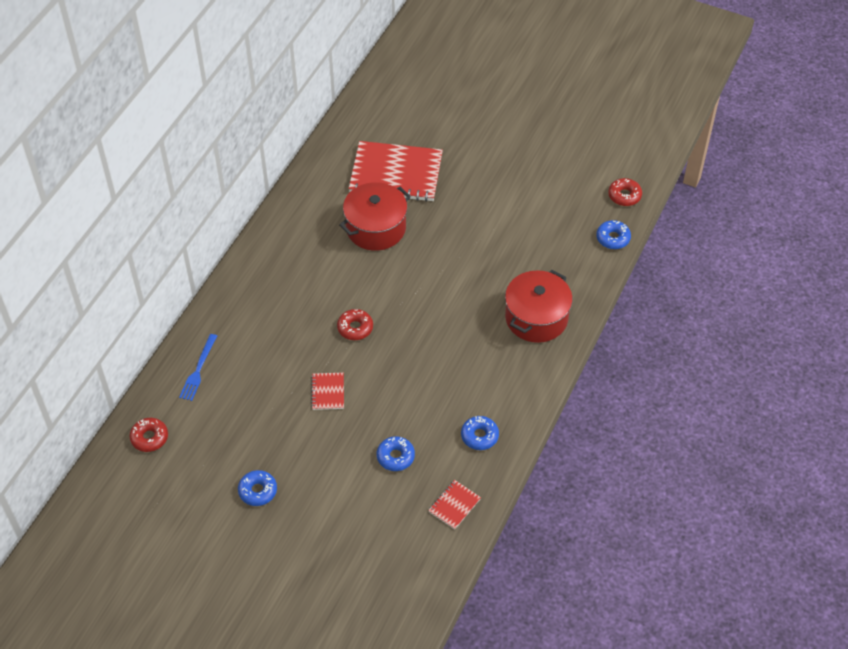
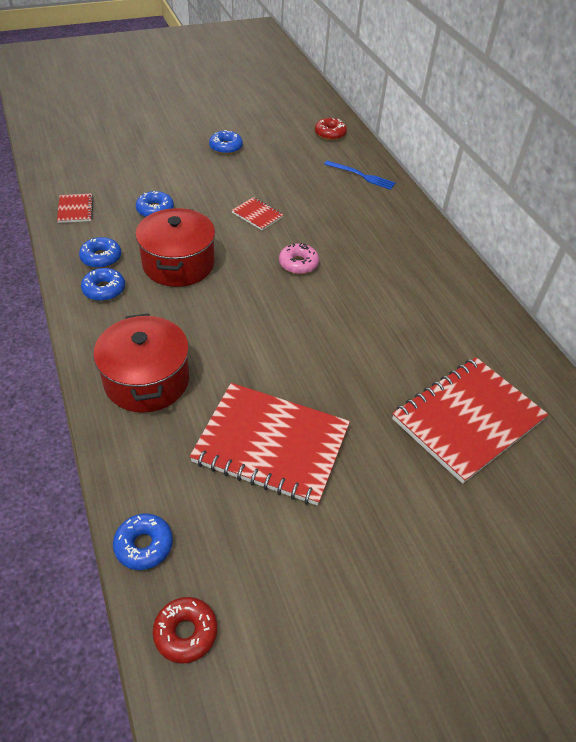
camera: 130 degrees right, 5 degrees down
(198, 369) = (361, 176): blue fork -> blue fork turned 150 degrees clockwise
(355, 328) = (298, 264): red donut -> pink donut
(376, 228) = (401, 350): red pot -> red pot (178, 264)
(502, 404) = (104, 289): none -> blue donut
(508, 236) = (271, 445): none -> red notebook

